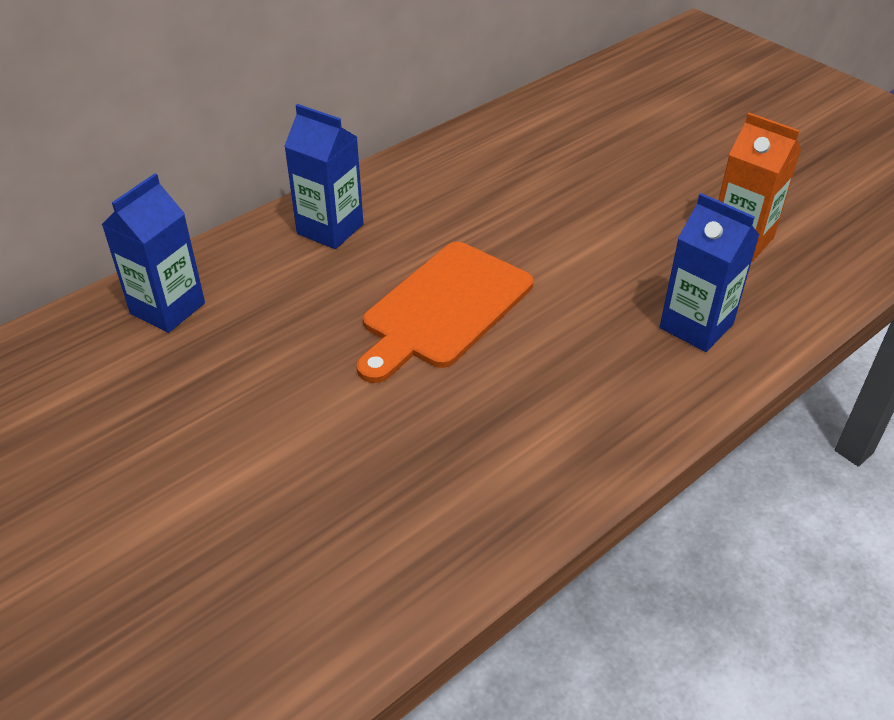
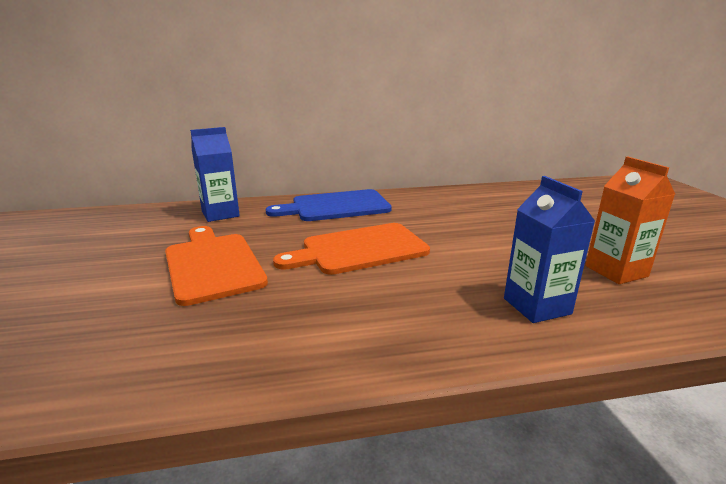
camera: 30 degrees right, 20 degrees down
(280, 411) = (212, 264): none -> orange cutting board
(330, 229) = (336, 206): blue carton -> blue cutting board

